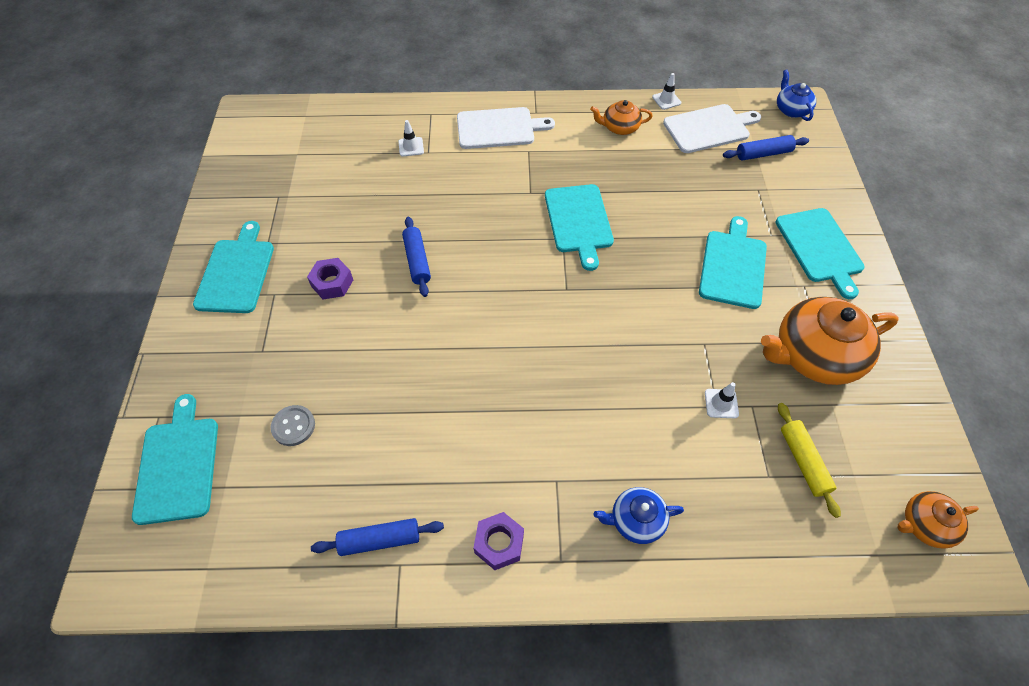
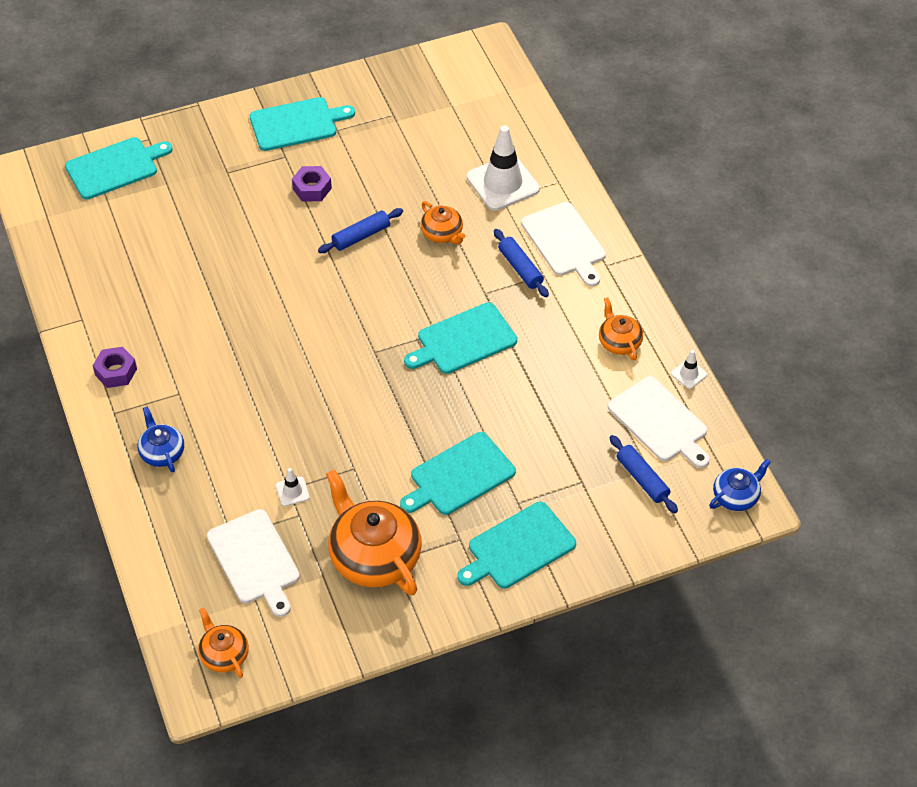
camera: 70 degrees right, 5 degrees down
(293, 426) = (168, 218): grey button -> none
(380, 540) = (96, 302): blue rolling pin -> blue rolling pin (520, 268)
(411, 147) = (503, 183): white traffic cone -> white traffic cone, size x2.25
(446, 202) = (442, 233): none -> orange teapot
(733, 266) = (459, 476): turquoise cutting board -> turquoise cutting board turned 150 degrees clockwise
(803, 461) = (255, 560): yellow rolling pin -> white cutting board

